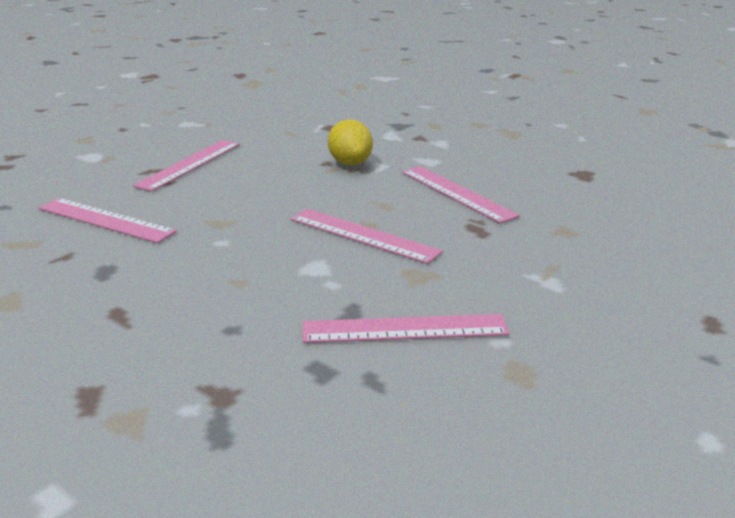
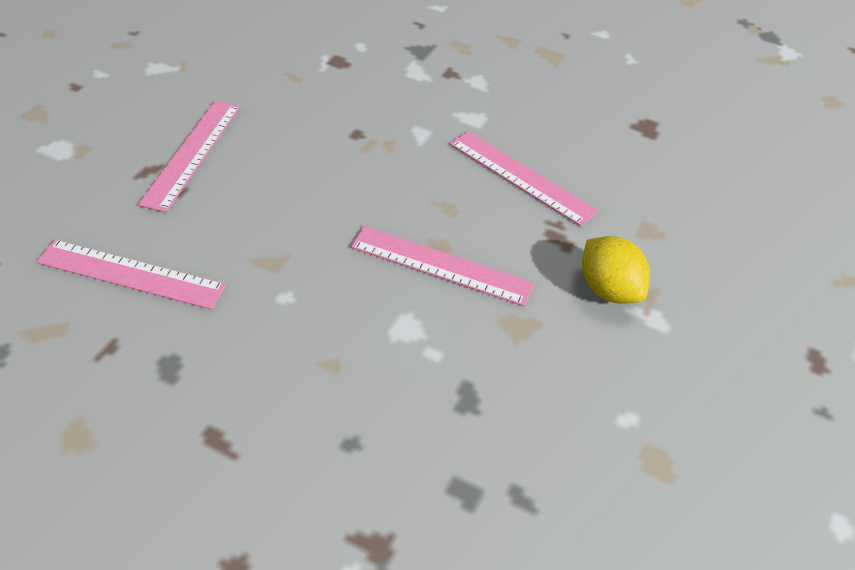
camera: 15 degrees left, 20 degrees up
(350, 163) = (385, 131): yellow lemon -> yellow lemon (609, 289)
(405, 329) = (530, 415): pink ruler -> none

